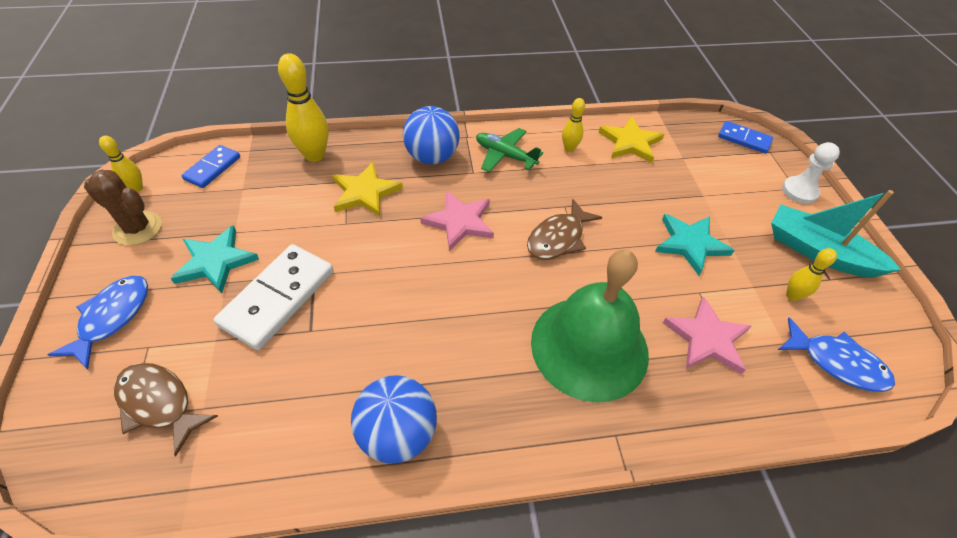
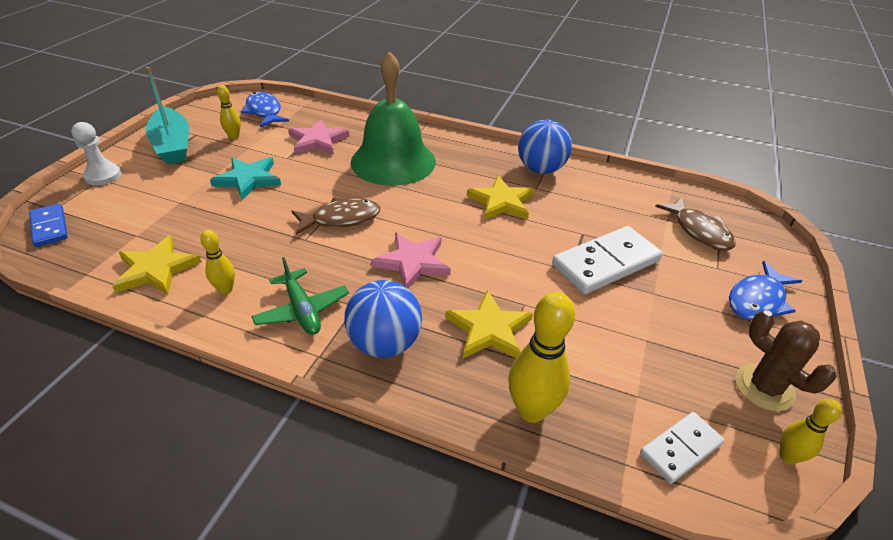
camera: 150 degrees left, 10 degrees down
(213, 168) = (680, 448): blue domino -> white domino
(215, 261) = (665, 315): turquoise star -> none
(420, 338) = (501, 202): none -> yellow star

